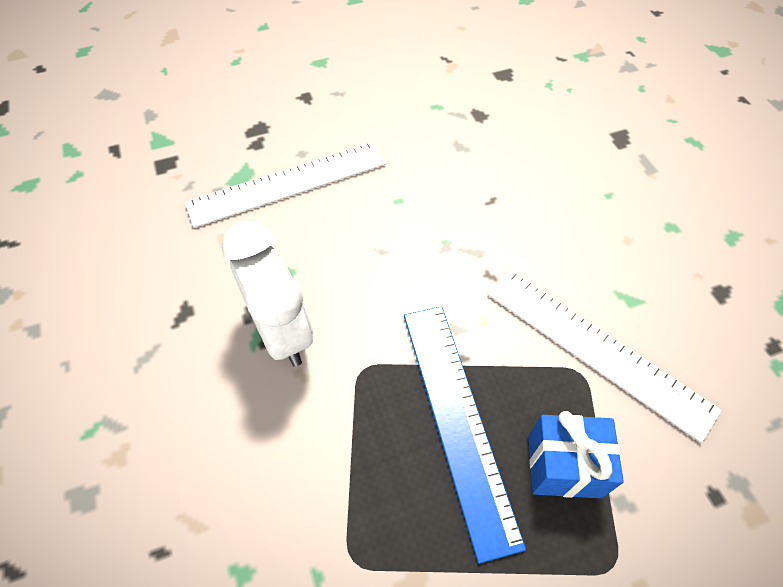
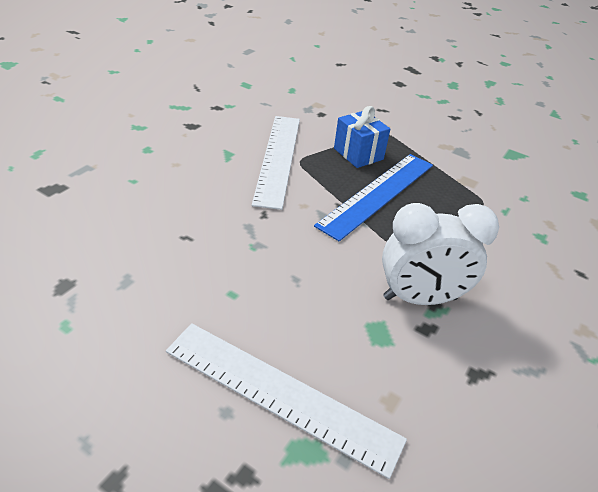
camera: 130 degrees left, 15 degrees down
(282, 332) = (420, 298): white clock -> white clock turned 120 degrees counterclockwise

